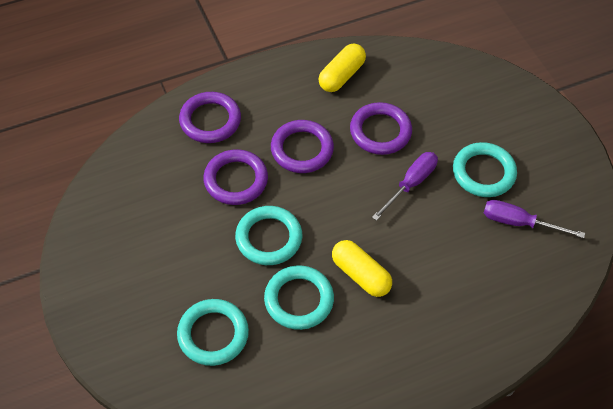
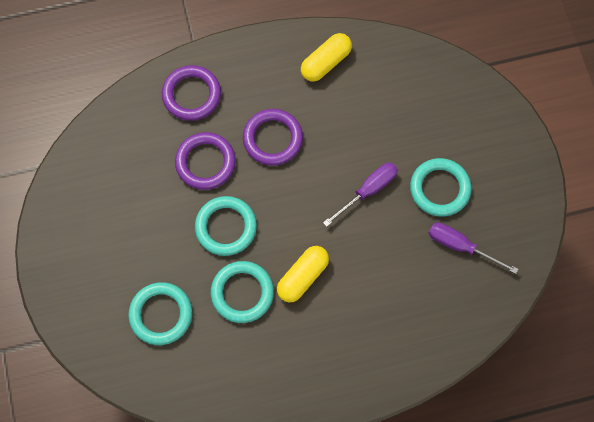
camera: 10 degrees right, 15 degrees up
(360, 275) = (302, 277): yellow capsule -> yellow capsule turned 75 degrees clockwise
(380, 131) = (351, 130): purple ring -> none

